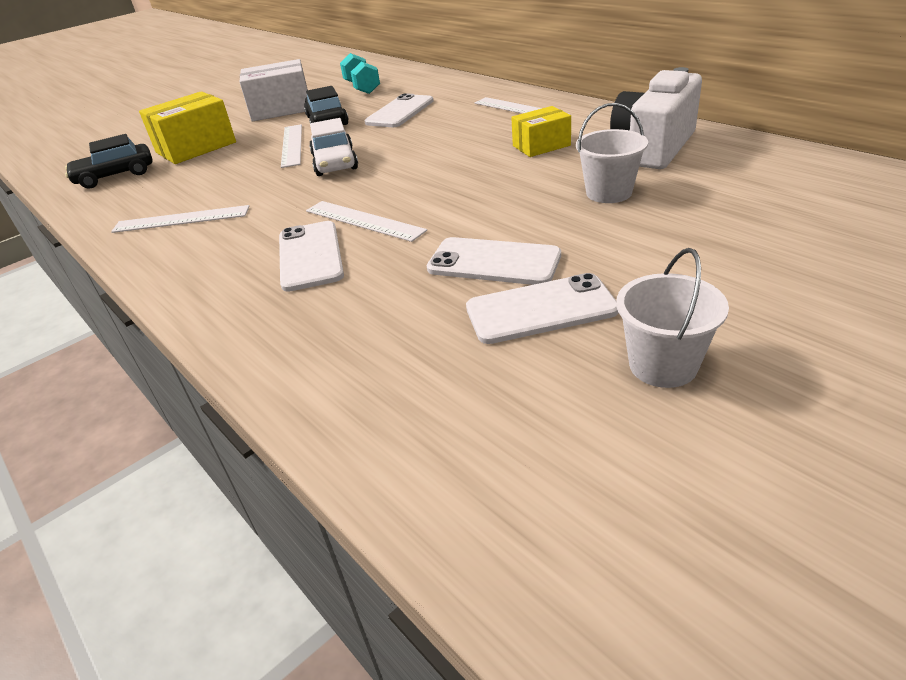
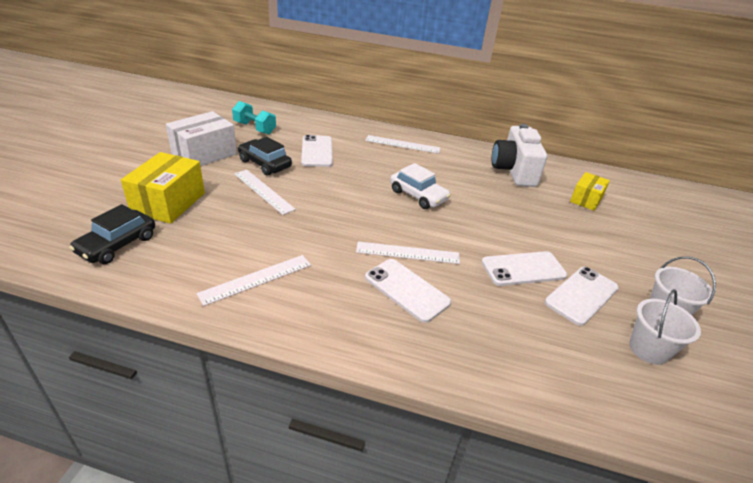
camera: 40 degrees left, 0 degrees up
(335, 162) = (323, 204): white car -> white car (418, 195)
(541, 146) = (450, 175): yellow box -> yellow box (586, 199)
(608, 193) = (526, 207): white bucket -> white bucket (648, 349)

